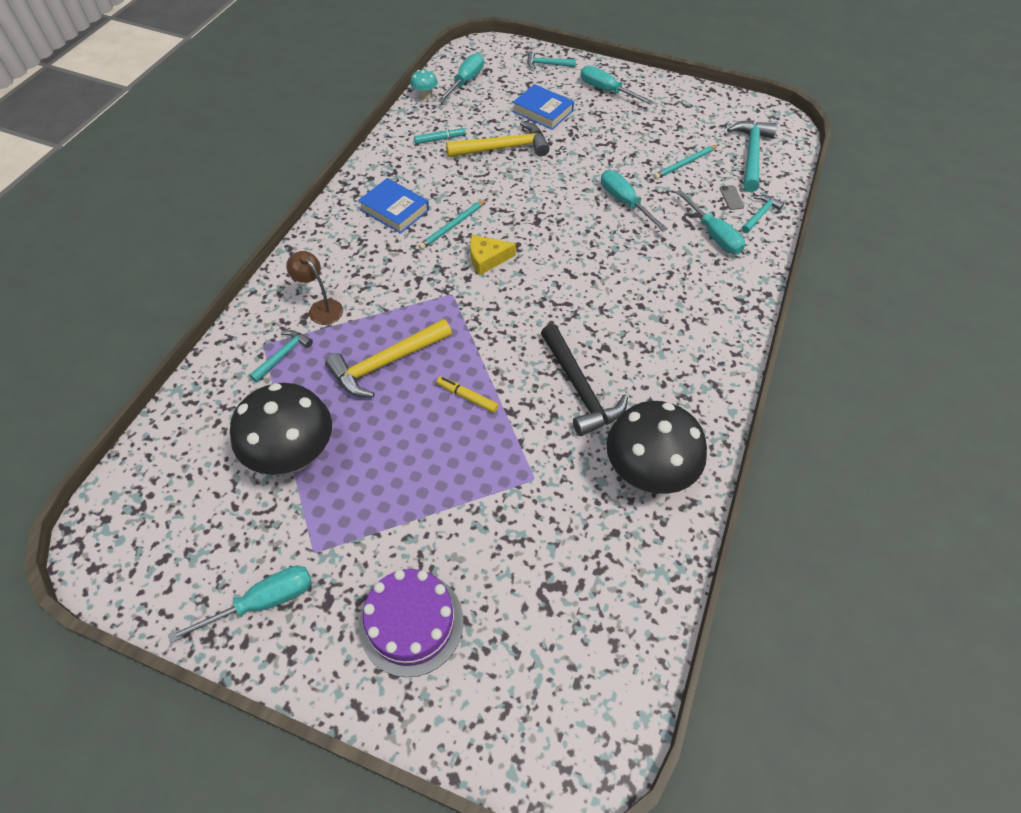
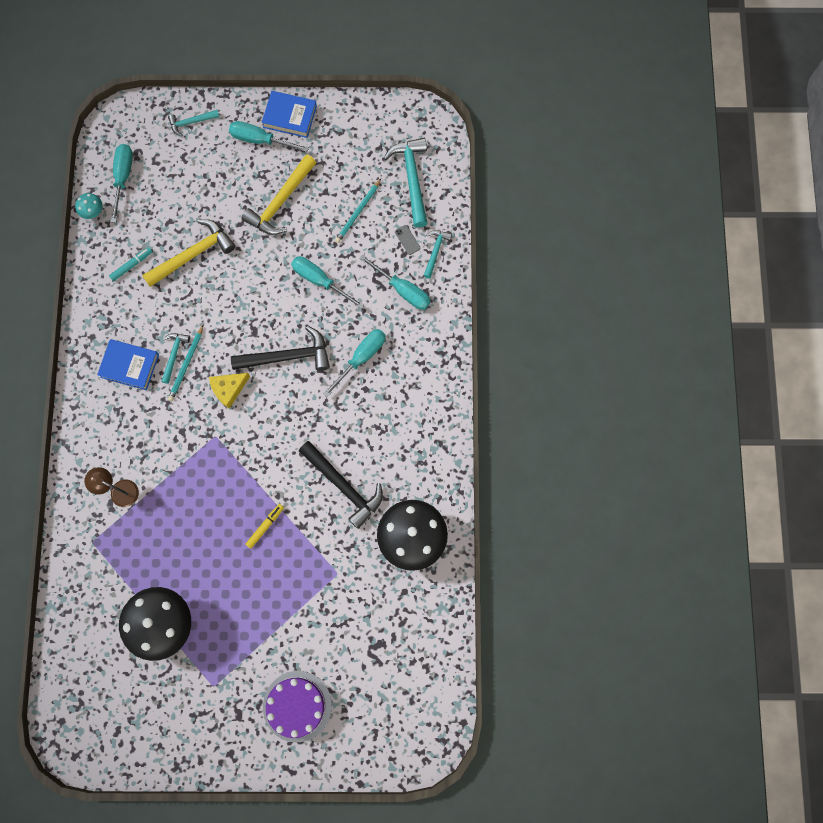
camera: 20 degrees left, 20 degrees up
(263, 602) = (198, 731): turquoise screwdriver -> turquoise screwdriver (361, 358)
(283, 355) = (112, 545): turquoise hammer -> turquoise hammer (174, 355)
(387, 363) = (193, 521): yellow hammer -> yellow hammer (281, 202)
(467, 397) = (265, 526): yellow marker -> yellow marker turned 120 degrees clockwise
(542, 111) = (211, 192): blue book -> blue book (290, 116)
(563, 251) = (287, 356): none -> black hammer

